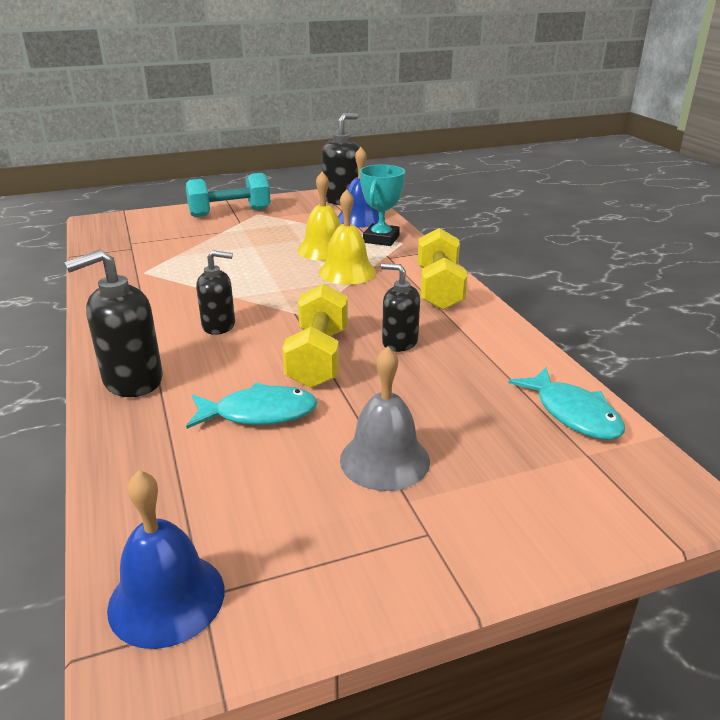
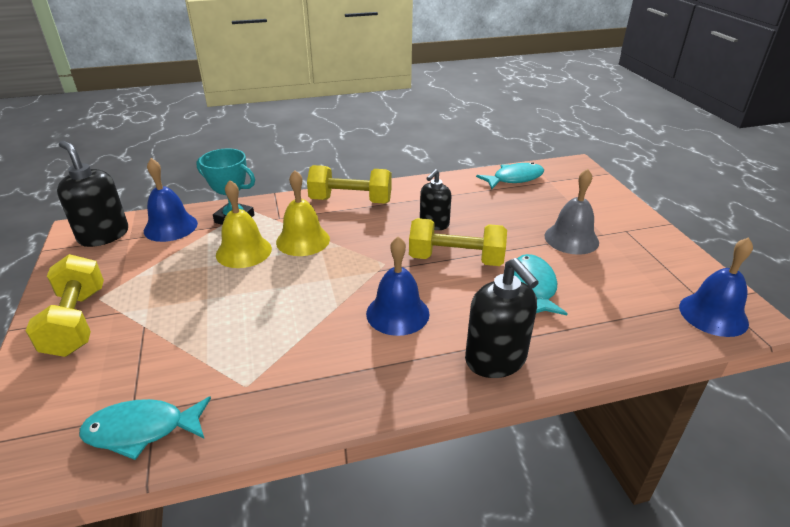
camera: 85 degrees left, 5 degrees up
(114, 247) = (142, 430): none -> turquoise fish
(219, 326) = (397, 313): black soap dispenser -> blue bell
(230, 213) = (77, 322): turquoise dumbbell -> yellow dumbbell

